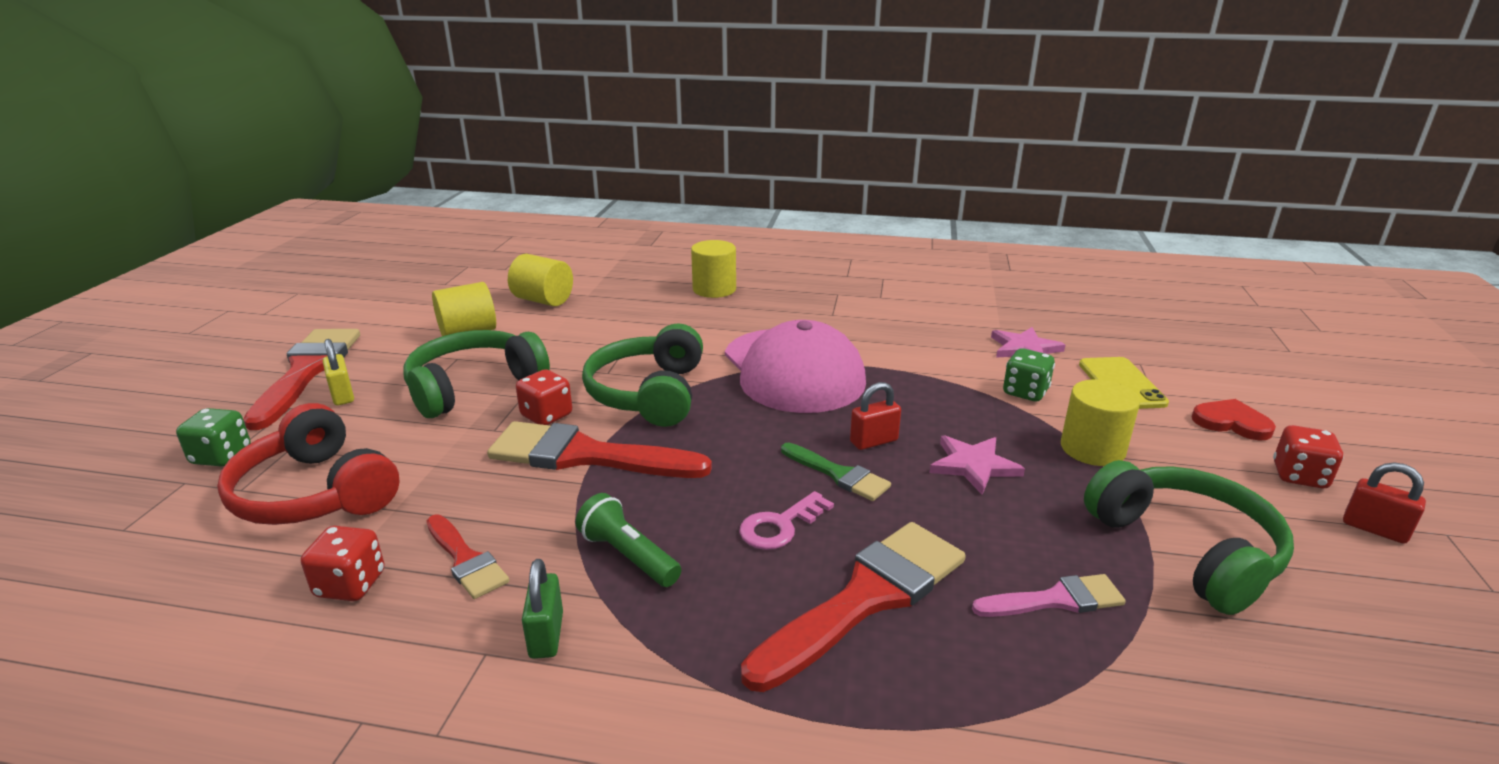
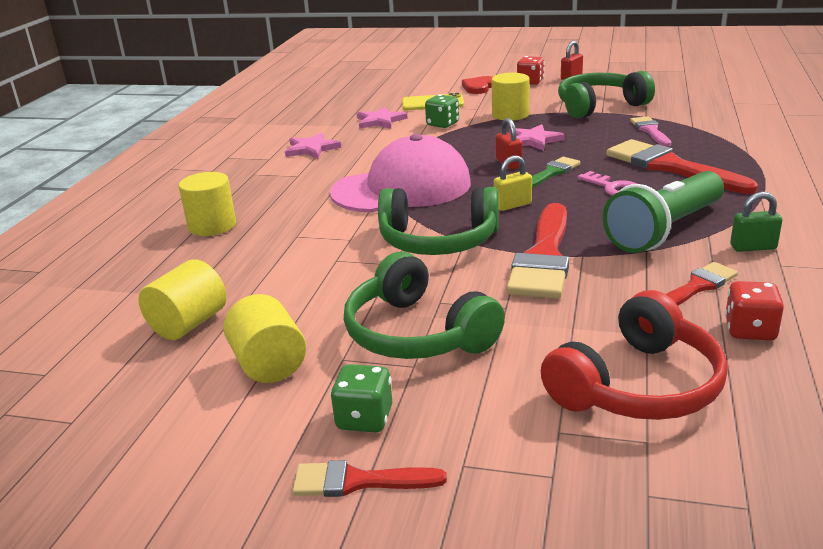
camera: 85 degrees left, 0 degrees up
(221, 456) = (587, 483): green dice -> green dice (364, 419)
(307, 371) = (358, 481): red brush -> red brush, size x0.54
(342, 395) = (432, 426): yellow padlock -> yellow padlock (512, 205)
(546, 415) = (478, 283): red dice -> none
(628, 556) = (664, 230): green flashlight -> green flashlight, size x1.83
(912, 315) = (311, 149): none -> pink star

